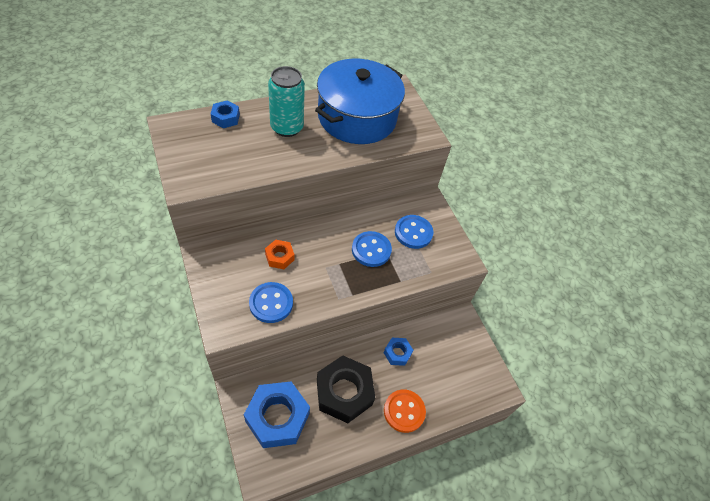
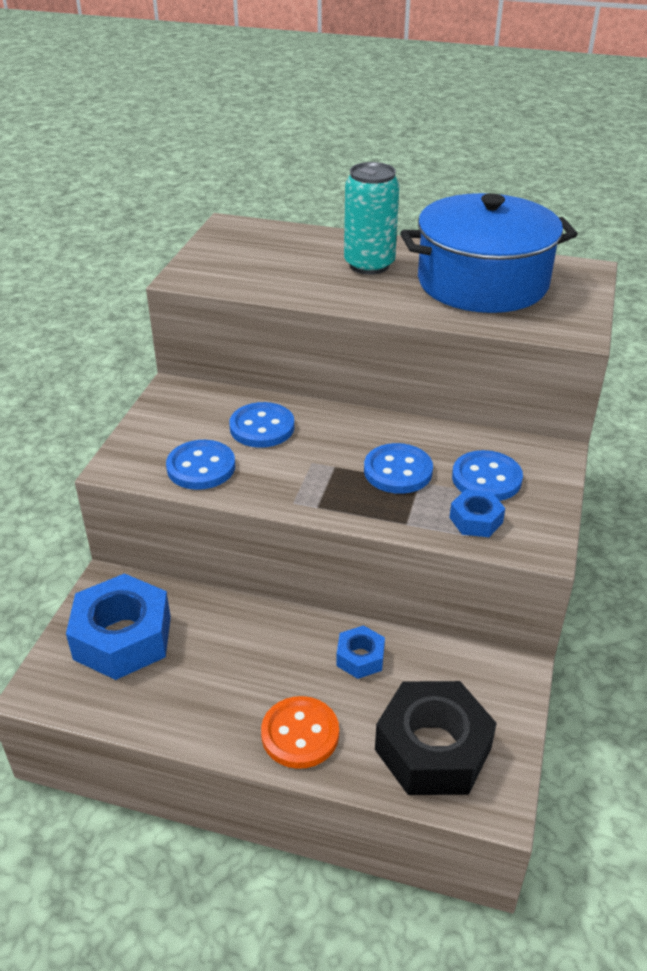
camera: 45 degrees right, 15 degrees down
(225, 118) = (301, 236): blue nut -> blue nut (476, 520)
(279, 257) = (262, 427): orange nut -> blue button
(344, 392) = (235, 660): black nut -> black nut (433, 749)

